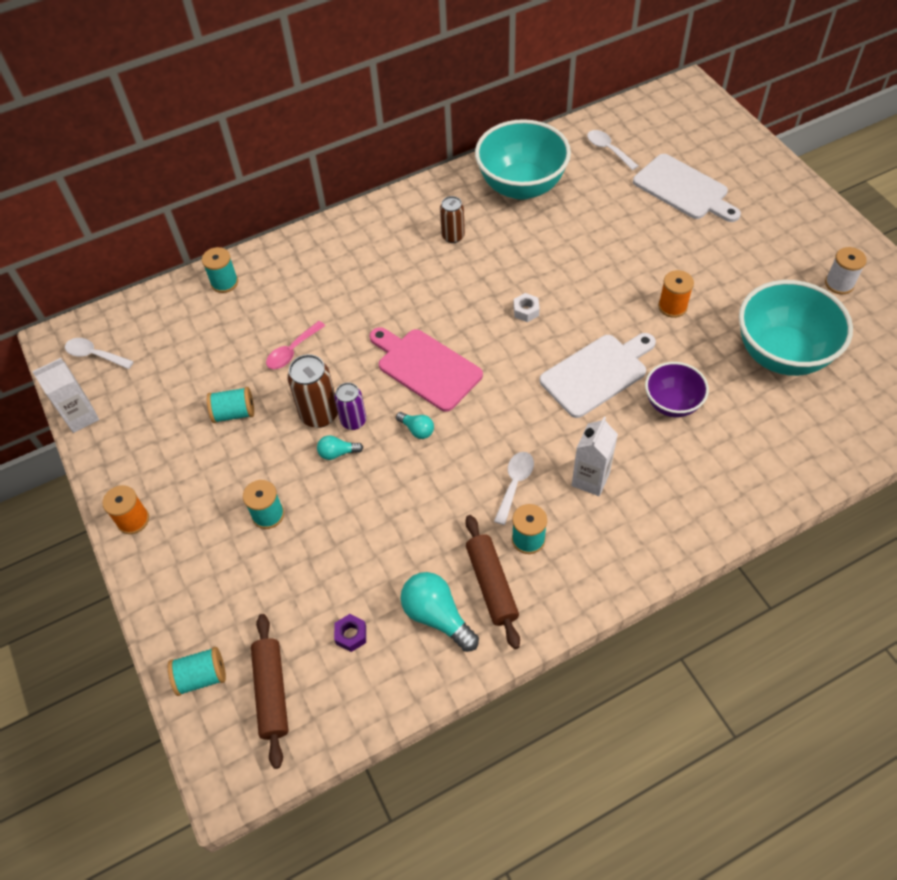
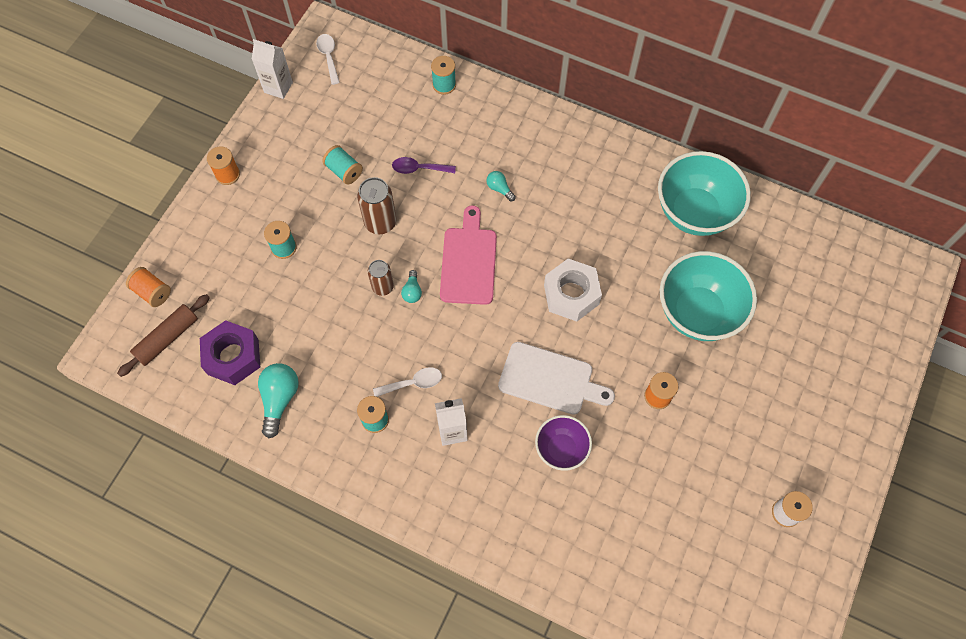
camera: 50 degrees right, 10 degrees up
(201, 677) = (152, 292): turquoise spool -> orange spool
(292, 351) = (419, 168): pink spoon -> purple spoon
(337, 453) = (358, 255): turquoise light bulb -> turquoise light bulb (499, 189)
(351, 635) = (233, 357): purple nut -> purple nut, size x2.28
(353, 421) = (390, 247): purple can -> none
(453, 236) = (603, 198): brown can -> brown can (383, 287)
(491, 584) = (324, 418): brown rolling pin -> none
(526, 311) = (571, 294): white nut -> white nut, size x2.28
(608, 150) = (790, 250): white spoon -> none
(683, 189) = (793, 333): white cutting board -> none
(781, 354) = (672, 505): turquoise bowl -> turquoise bowl (698, 312)

